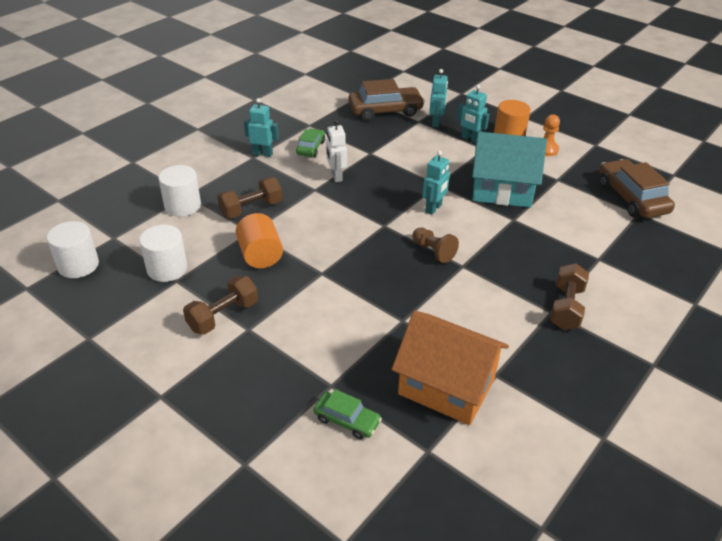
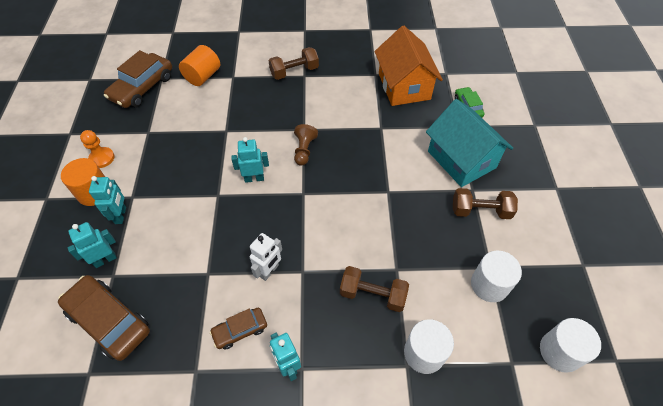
camera: 130 degrees left, 15 degrees up
(260, 255) = (412, 239): orange cylinder -> orange cylinder (203, 76)
(311, 148) = (240, 330): green car -> brown car
(502, 190) = (192, 154): turquoise house -> turquoise house (461, 159)

